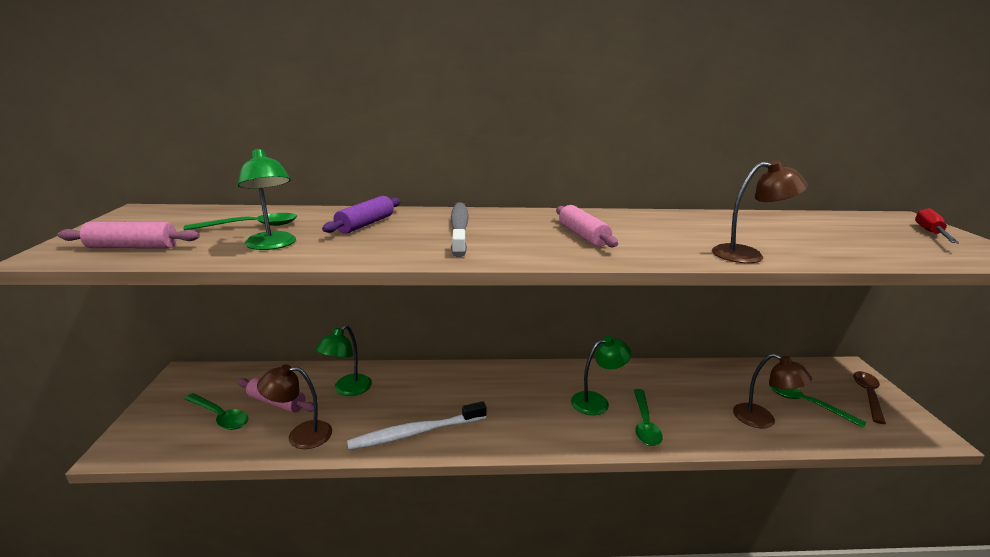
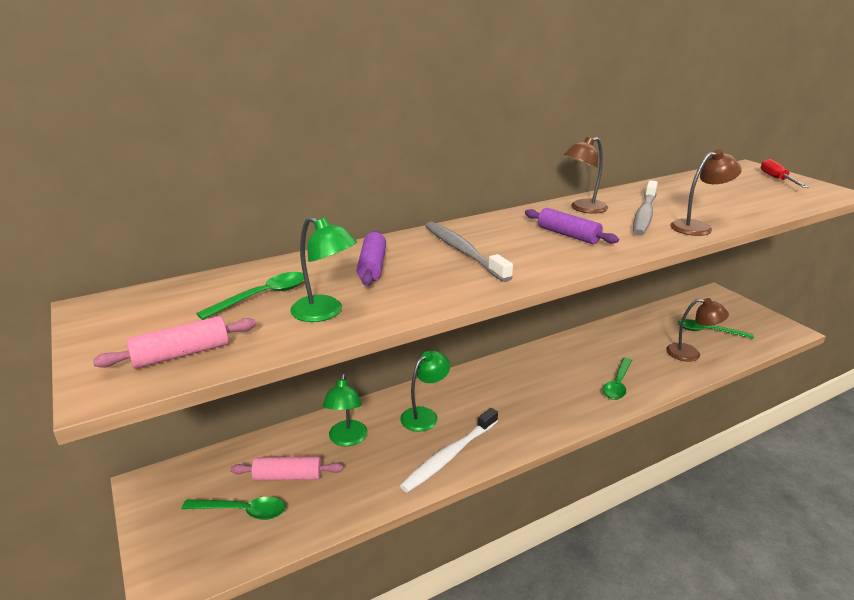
camera: 25 degrees left, 5 degrees up
(300, 435) = (346, 497): brown lamp -> brown lamp (583, 209)
(583, 235) = (568, 235): pink rolling pin -> purple rolling pin
(597, 401) = (569, 377): green lamp -> green lamp (424, 415)
(644, 424) = (617, 384): green spoon -> green spoon turned 45 degrees clockwise
(698, 234) = (644, 214): none -> grey toothbrush
(868, 395) = (739, 312): brown spoon -> none

